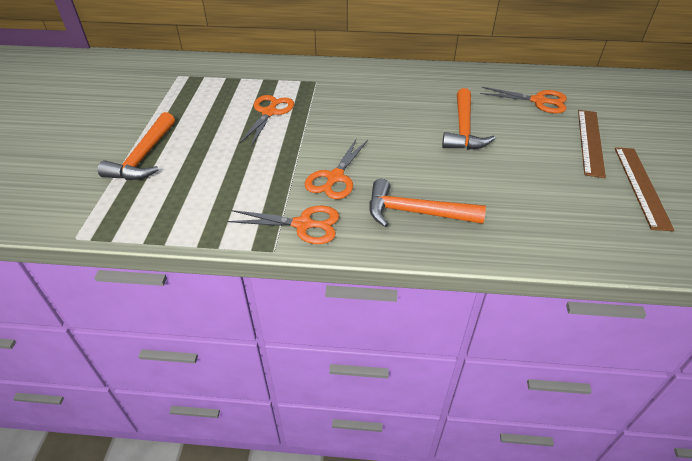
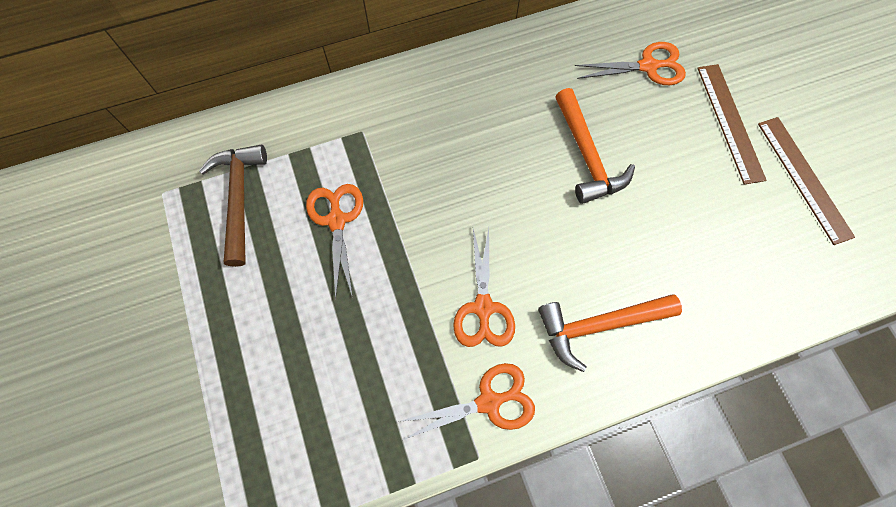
camera: 25 degrees left, 25 degrees up
(144, 157) = (225, 375): orange hammer -> none
(219, 89) = (239, 199): none -> brown hammer

